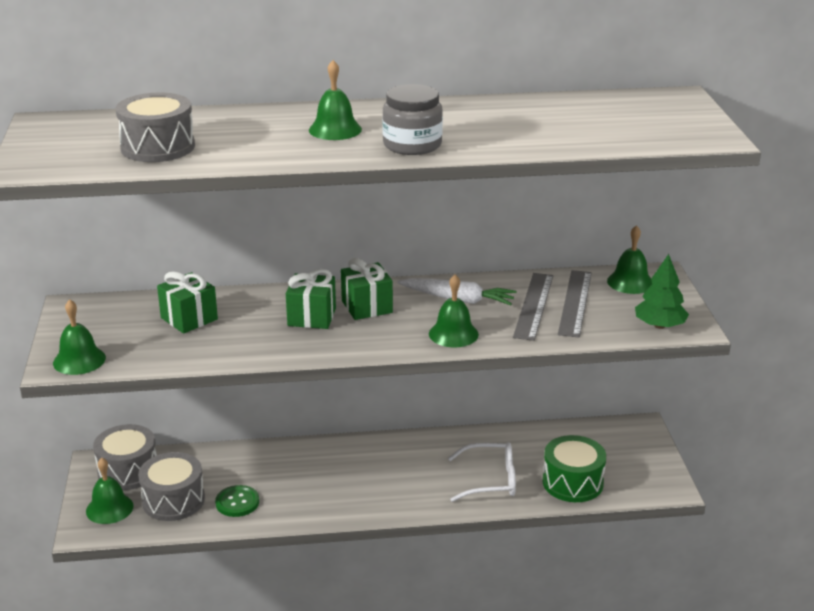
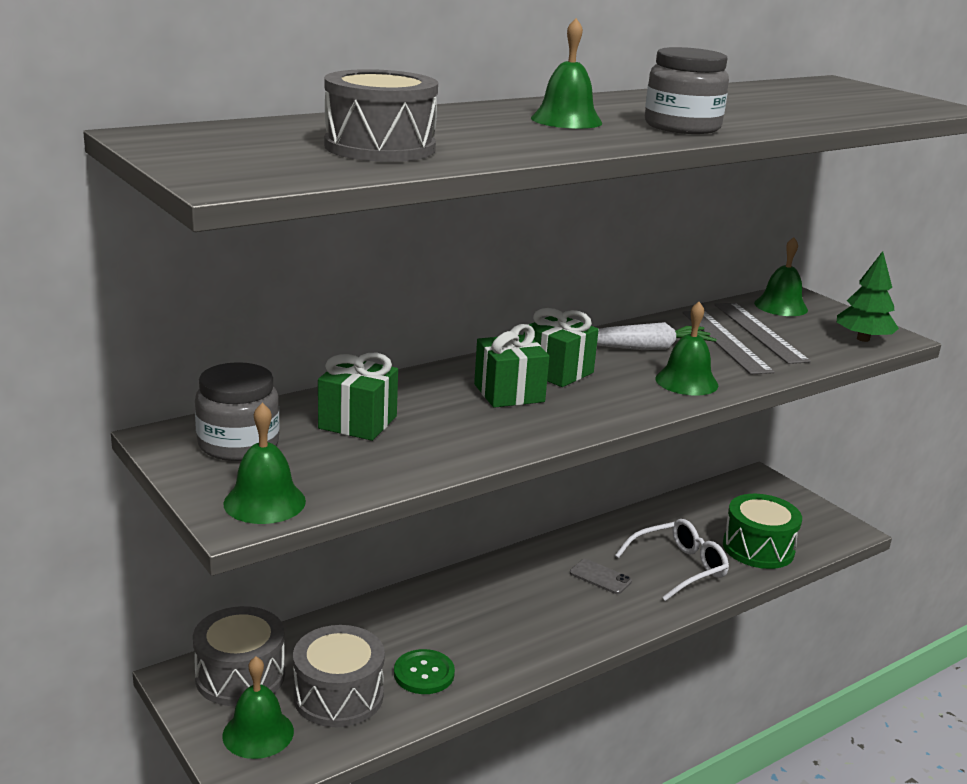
camera: 30 degrees left, 5 degrees down
(104, 319) = (238, 444): none -> grey jar
(422, 471) = (600, 577): none -> grey phone

